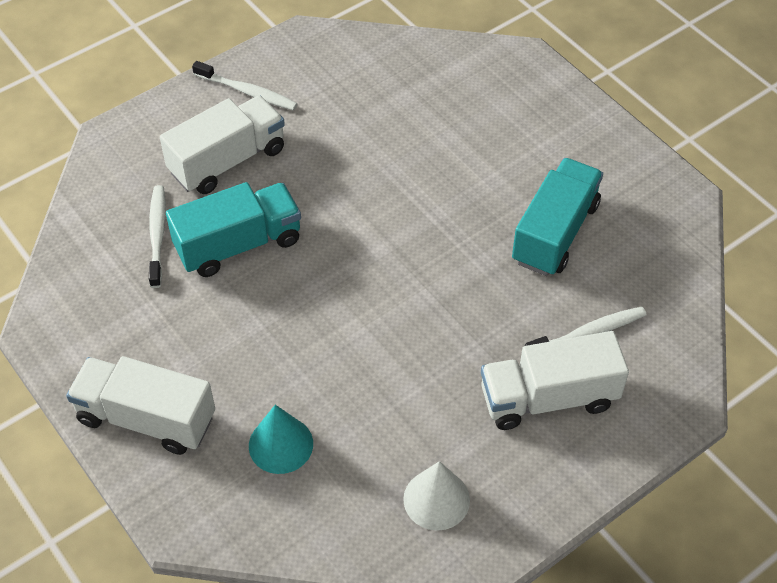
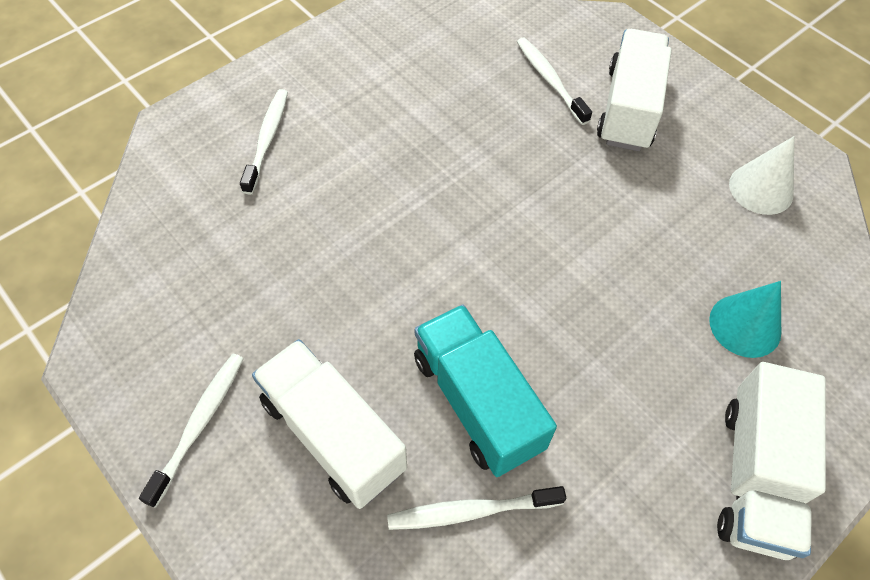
camera: 95 degrees left, 5 degrees up
(505, 117) = (267, 140): none -> white toothbrush
(548, 398) = (628, 109): white truck -> white truck turned 150 degrees counterclockwise
(555, 233) = (431, 101): turquoise truck -> none

